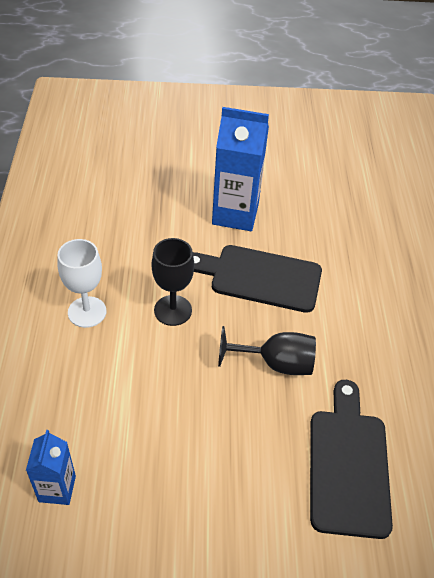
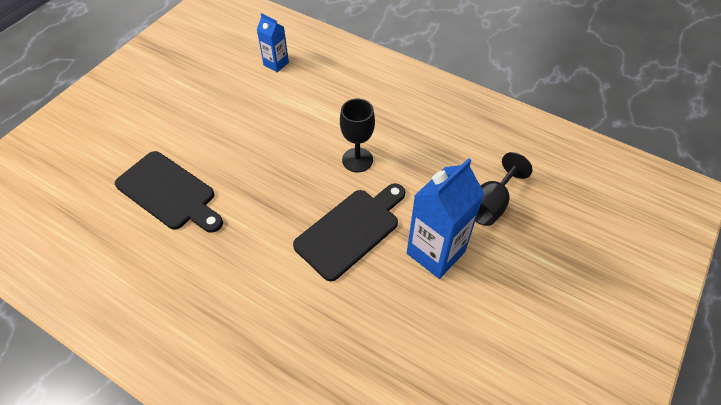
camera: 125 degrees right, 5 degrees up
(87, 312) = (388, 115): white goblet -> none
(276, 363) = (268, 196): black goblet -> black goblet (490, 204)

